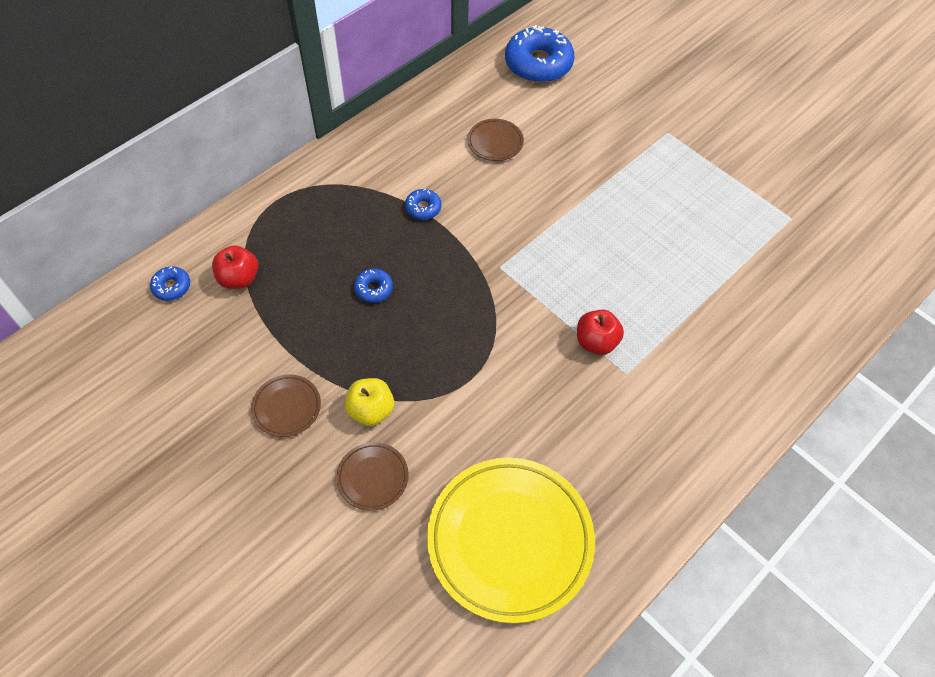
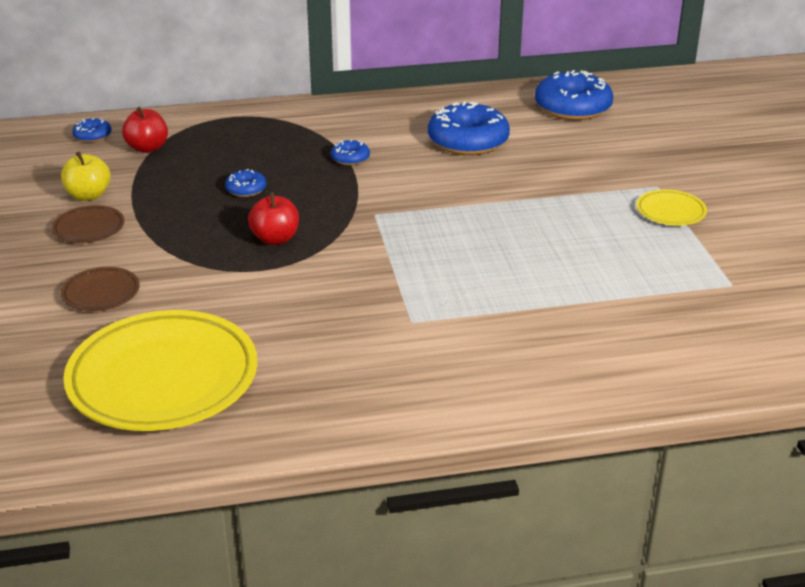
camera: 35 degrees right, 25 degrees down
(371, 410) = (151, 255): yellow apple -> yellow apple (88, 195)
(495, 142) = (468, 141): brown plate -> blue donut
(596, 342) = (407, 291): red apple -> red apple (275, 239)
(698, 158) = (670, 212): none -> yellow plate

